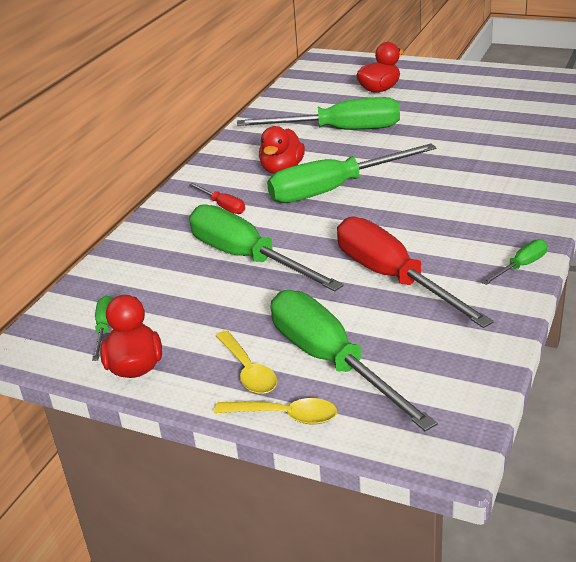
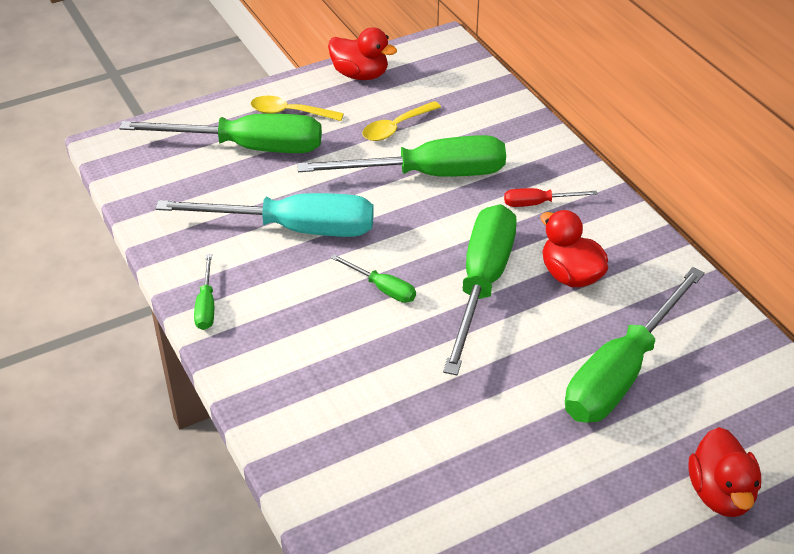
camera: 125 degrees right, 10 degrees up
(105, 329) = (422, 78): green screwdriver -> green screwdriver (382, 288)
(285, 415) = (229, 106): yellow spoon -> yellow spoon (396, 127)
(393, 278) = (293, 229): red screwdriver -> turquoise screwdriver

